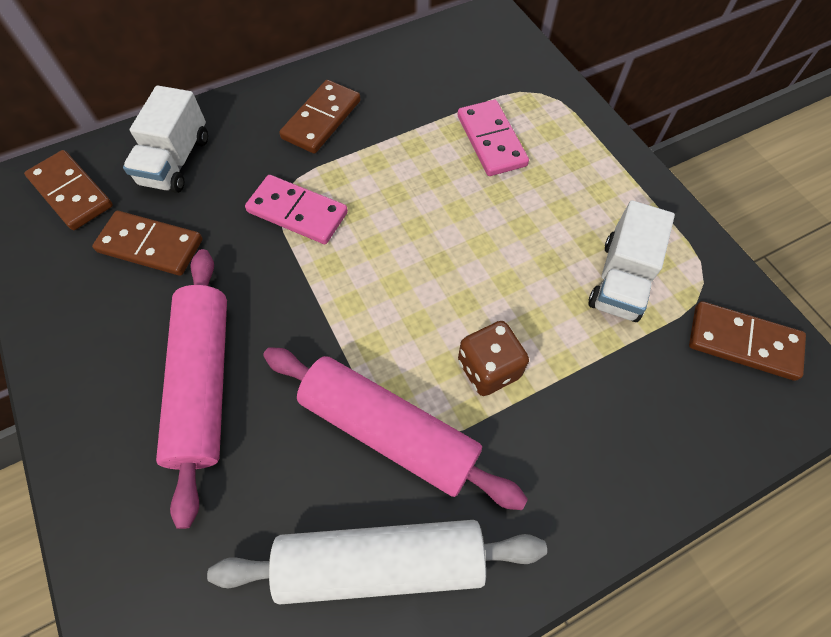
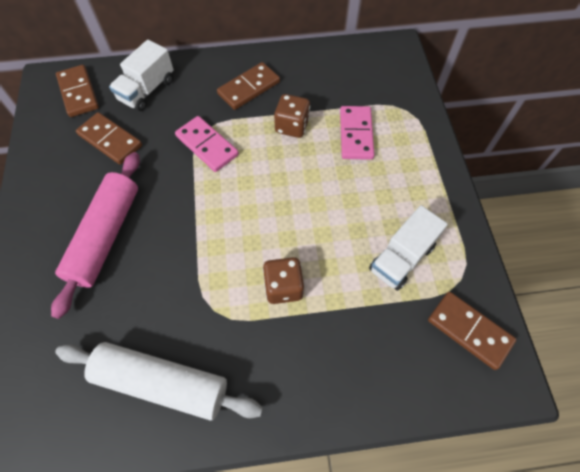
camera: 20 degrees right, 0 degrees up
(389, 431) = (202, 304): pink rolling pin -> none
(403, 154) = (292, 126): none -> brown dice

